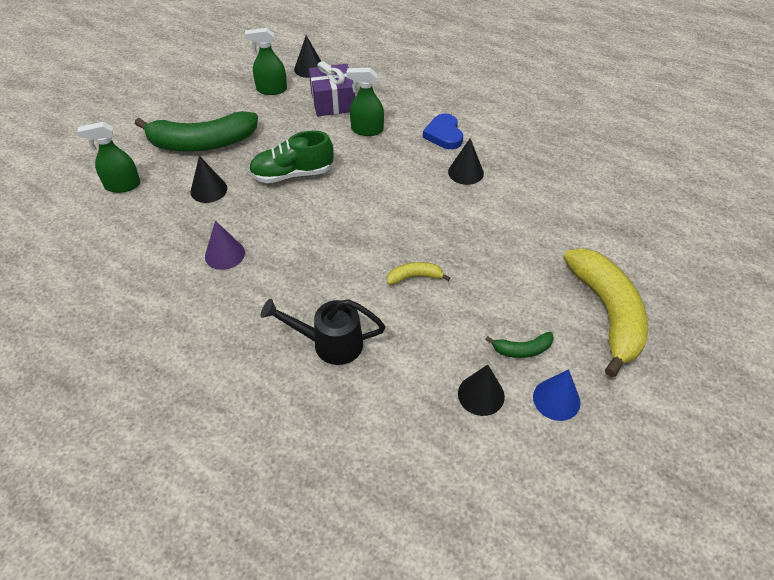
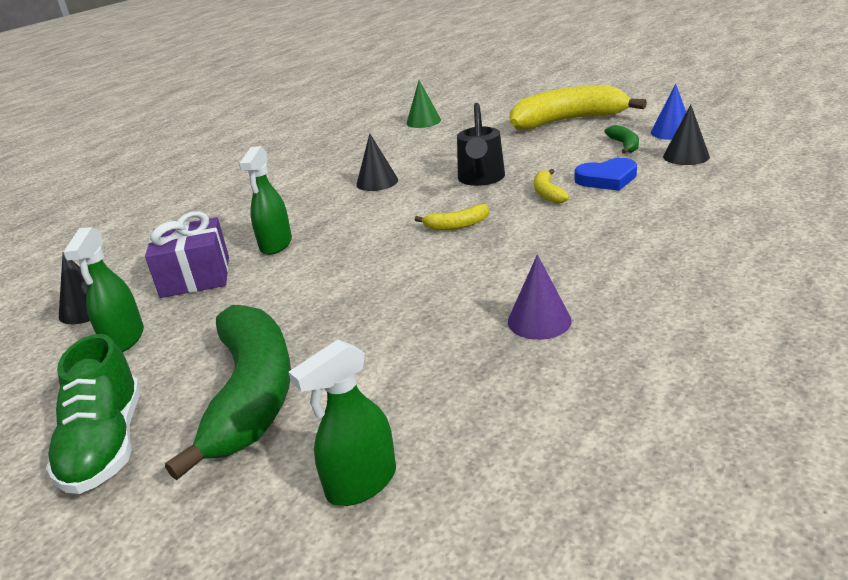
camera: 85 degrees left, 20 degrees down
(122, 185) = (361, 483): green spray bottle -> green spray bottle turned 60 degrees clockwise
(208, 190) = (388, 362): black cone -> none
(292, 174) = (361, 289): green shoe -> green shoe (106, 444)
(330, 343) = (666, 226): black watering can -> black watering can (481, 179)
(369, 219) = (457, 225): none -> yellow banana
(444, 135) = (304, 197): blue heart -> blue heart (607, 179)
(620, 197) = (423, 121): none -> green cone

